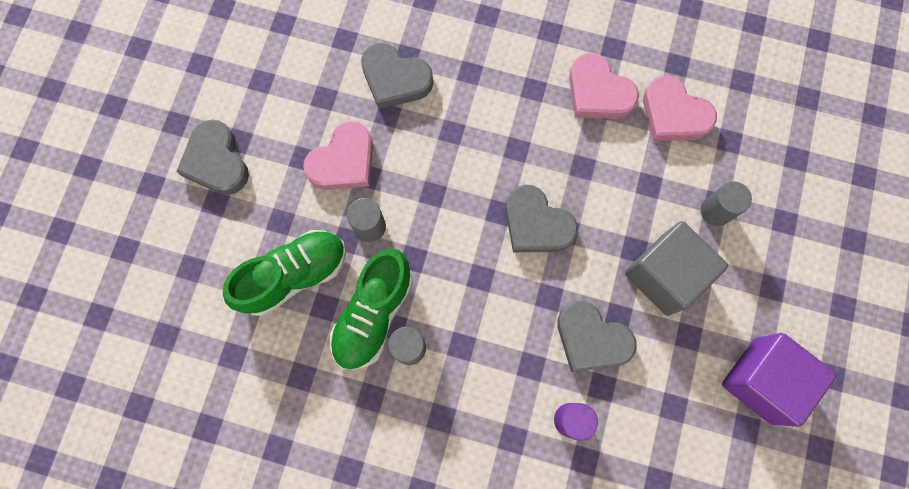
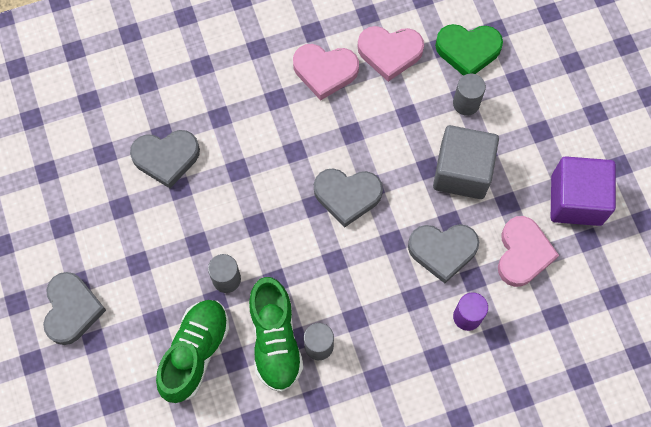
camera: 35 degrees left, 5 degrees down
(216, 161) = (72, 309): grey heart -> grey heart turned 120 degrees counterclockwise
(343, 161) = (171, 245): pink heart -> pink heart (523, 253)
(753, 161) = (468, 50): none -> green heart

